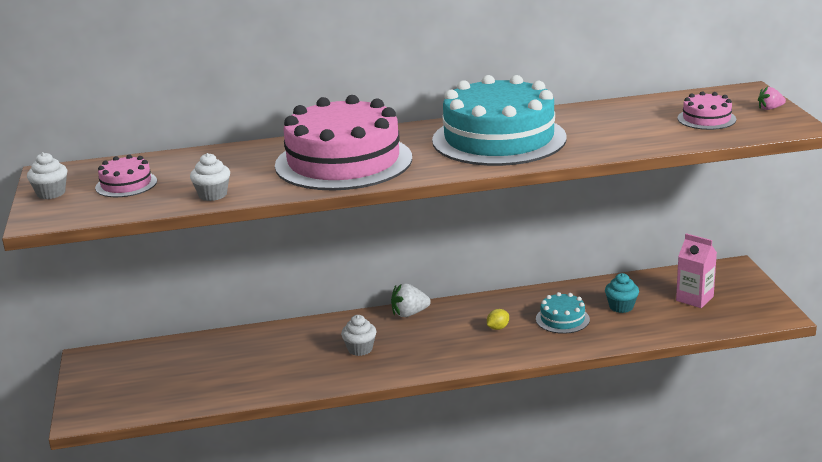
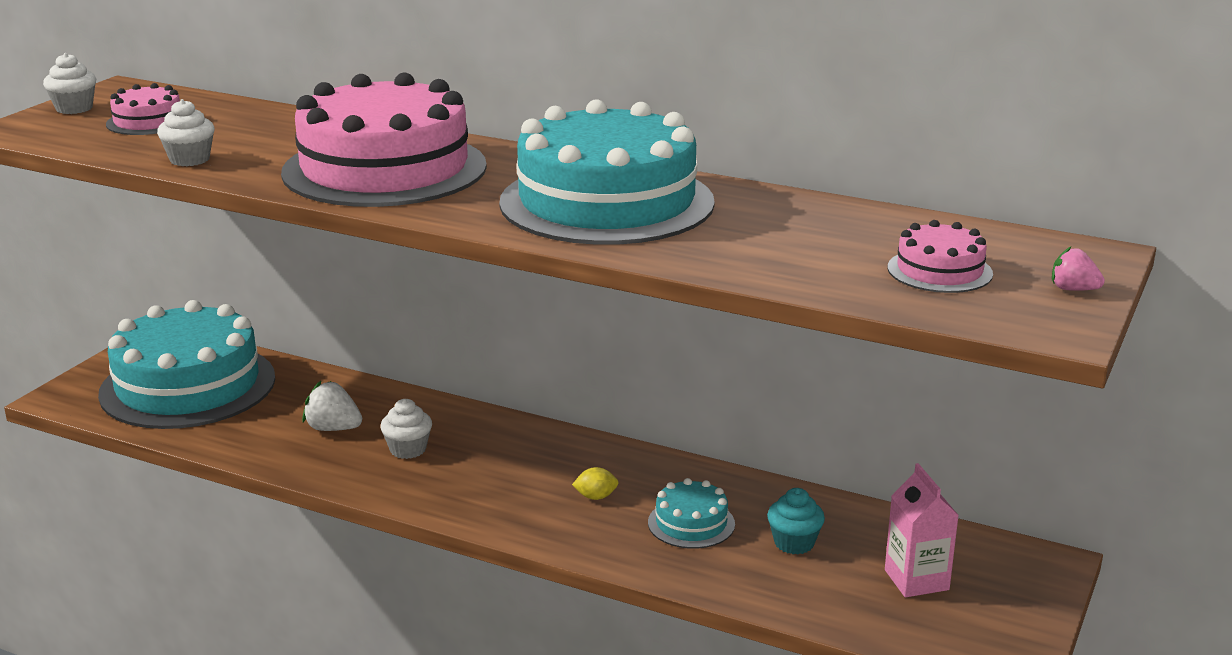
camera: 35 degrees right, 0 degrees up
(160, 374) = (188, 385): none -> turquoise cake
(409, 314) = (524, 432): white strawberry -> white strawberry (333, 428)

